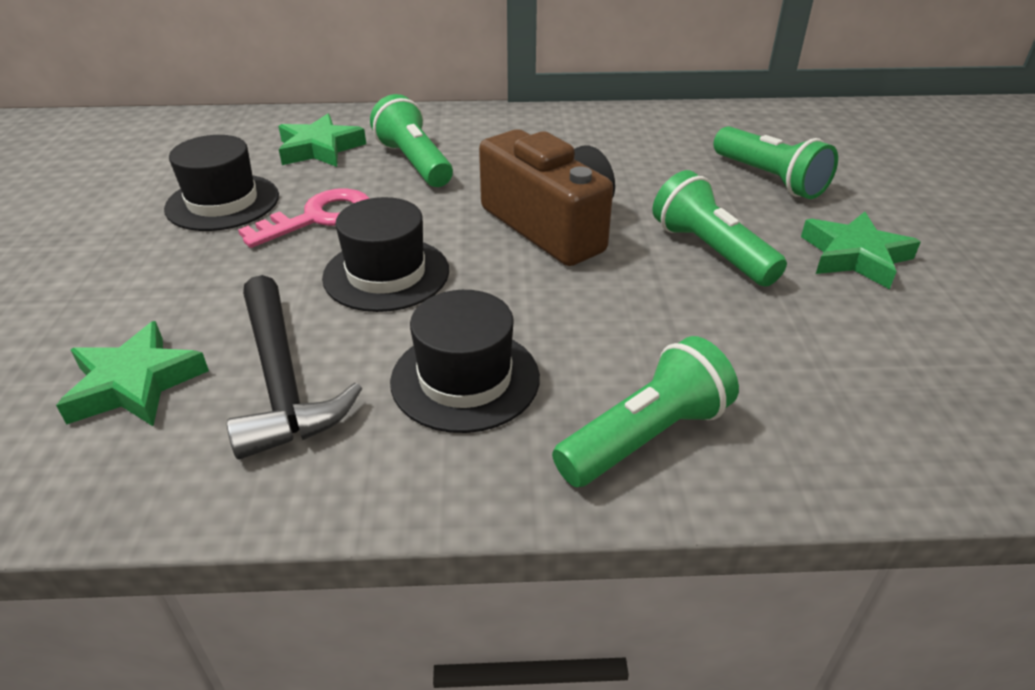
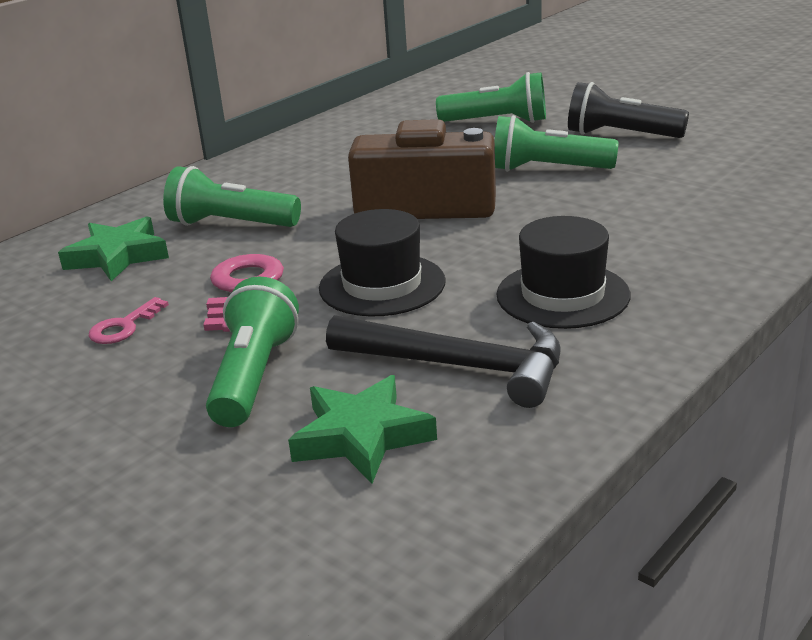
camera: 45 degrees left, 10 degrees down
(222, 202) = (124, 327): black hat -> pink key
(645, 437) = (702, 257): green flashlight -> green flashlight (254, 376)
(854, 256) = (620, 135): green star -> black flashlight

